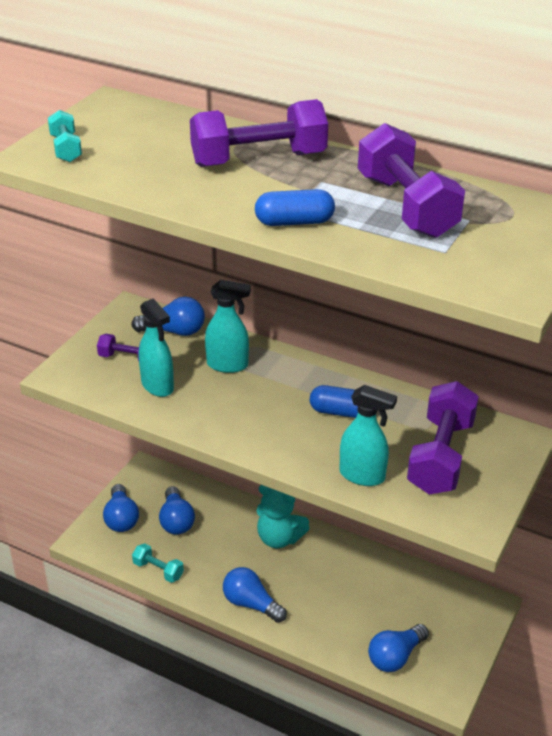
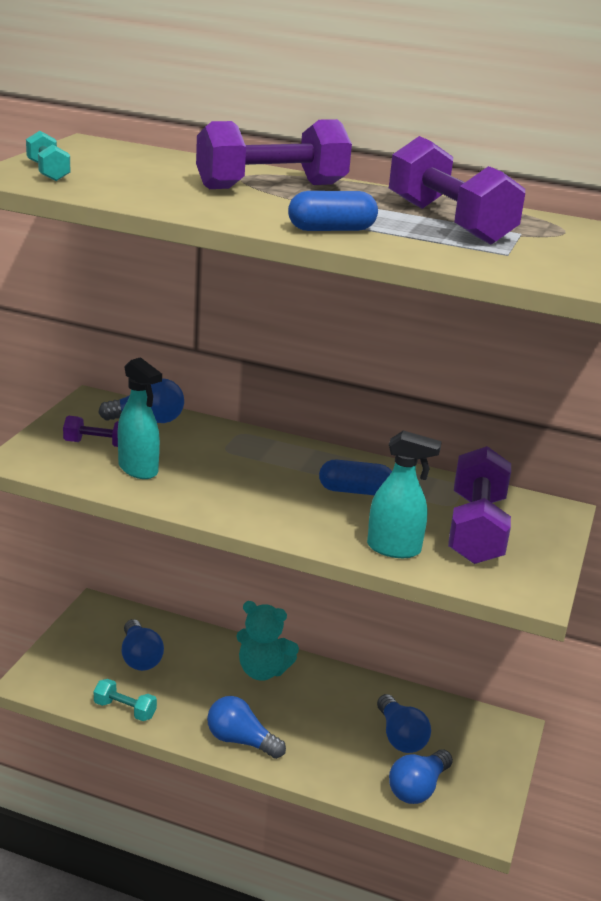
camera: 10 degrees left, 10 degrees down
(121, 518) = (74, 657): blue light bulb -> blue light bulb (400, 737)
(228, 365) = (216, 450): turquoise spray bottle -> none

